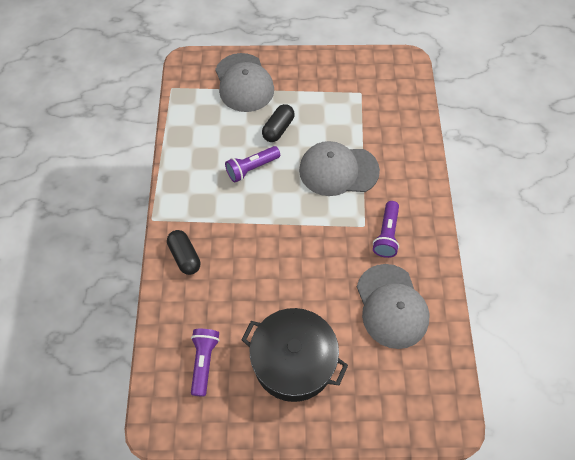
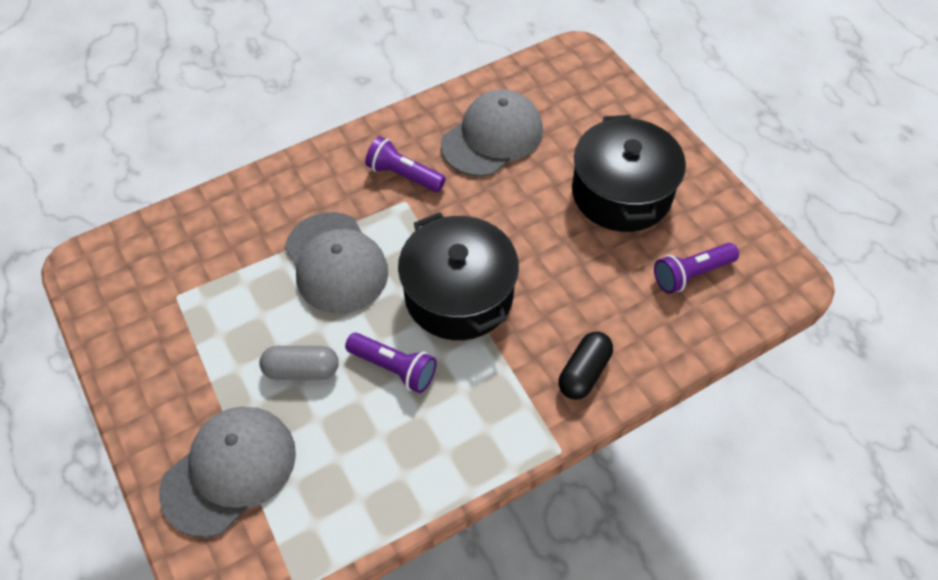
camera: 120 degrees left, 5 degrees down
(276, 221) = (459, 295): none -> black pot
(278, 129) = (302, 370): black capsule -> grey capsule
(386, 235) = (403, 175): purple flashlight -> purple flashlight turned 135 degrees counterclockwise

